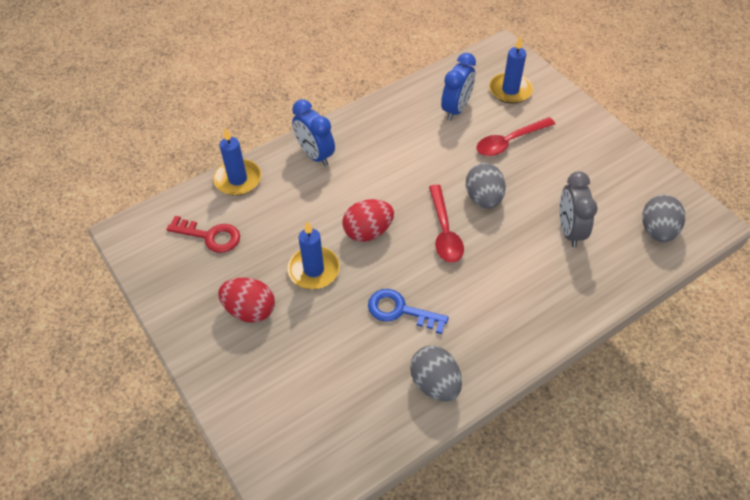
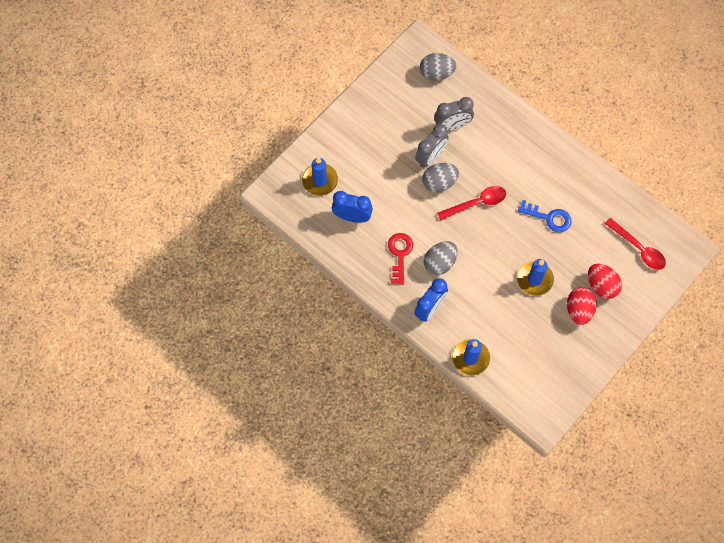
camera: 105 degrees left, 15 degrees up
(210, 236) = (528, 358): red key -> red key (400, 254)
(368, 232) = (492, 252): red egg -> red egg (601, 286)
(400, 310) = (549, 218): blue key -> blue key turned 75 degrees counterclockwise
(435, 383) = (593, 187): grey egg -> grey egg (440, 263)
(509, 142) = (378, 174): red spoon -> red spoon (639, 249)
(524, 197) = (430, 157): none -> grey clock

